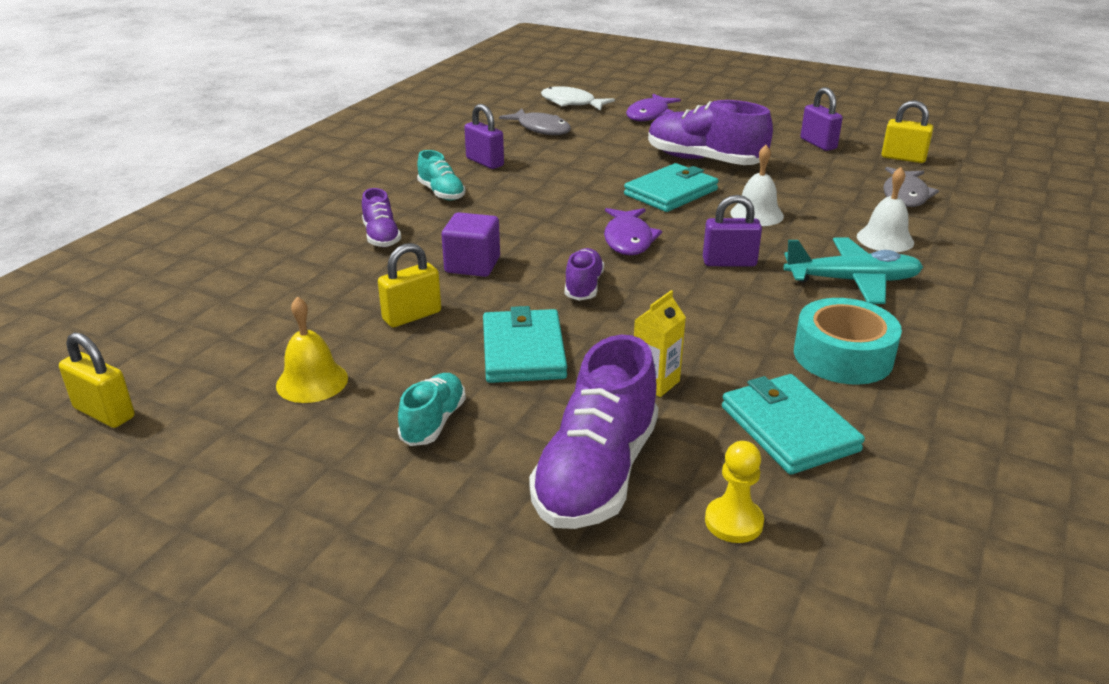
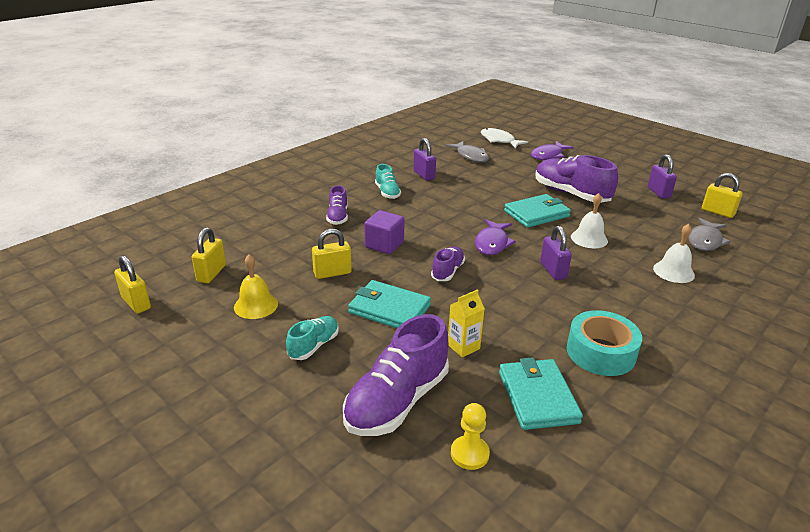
camera: 15 degrees right, 0 degrees up
(215, 348) = (211, 273): none -> yellow padlock
(523, 351) = (389, 309): turquoise wallet -> turquoise wallet turned 75 degrees counterclockwise
(729, 262) = (553, 271): purple padlock -> purple padlock turned 60 degrees clockwise
(853, 281) = (634, 299): turquoise plane -> none

